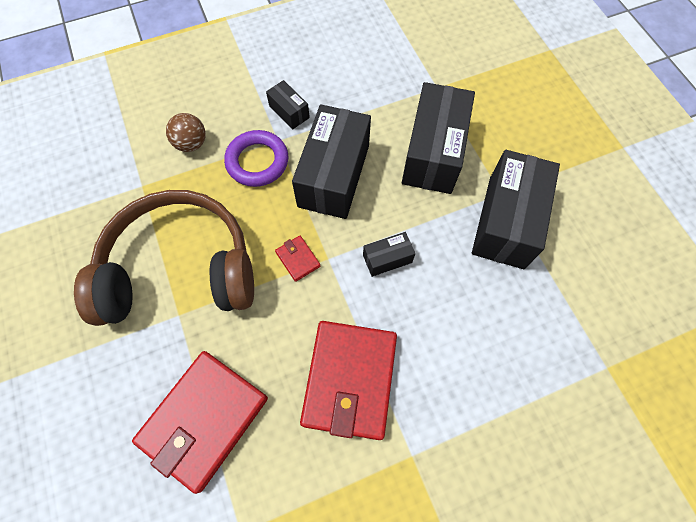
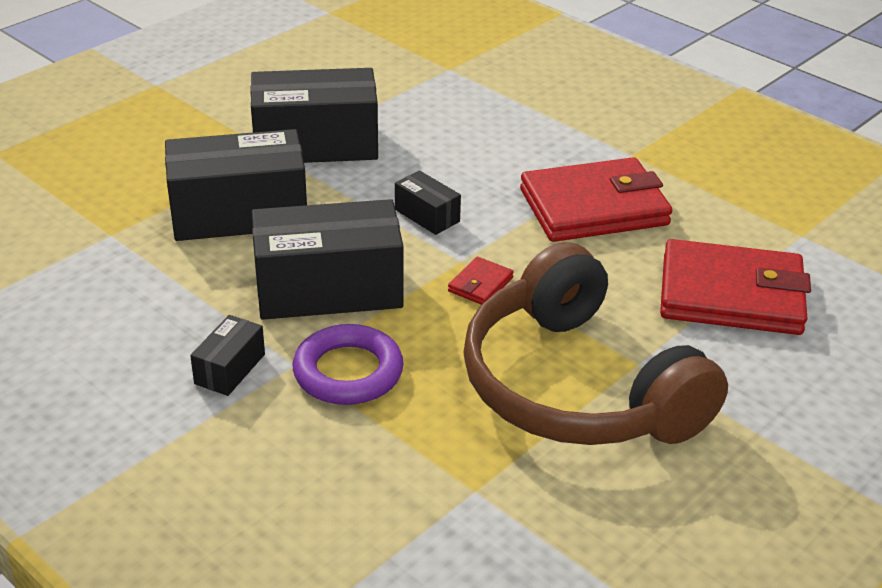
camera: 115 degrees left, 30 degrees down
(191, 144) = (357, 462): brown ball -> none

